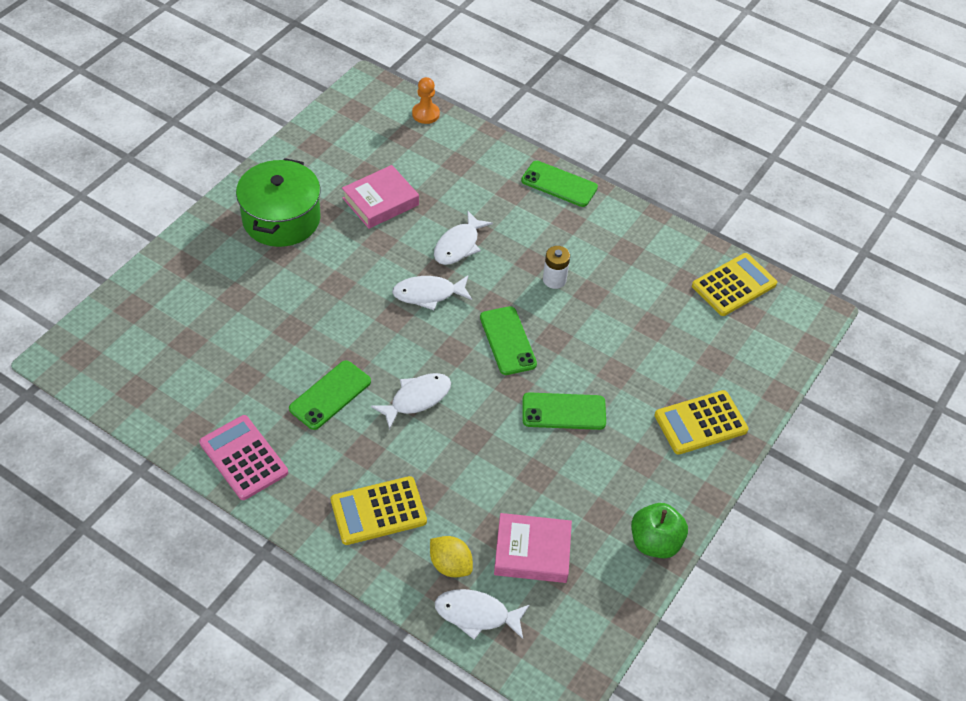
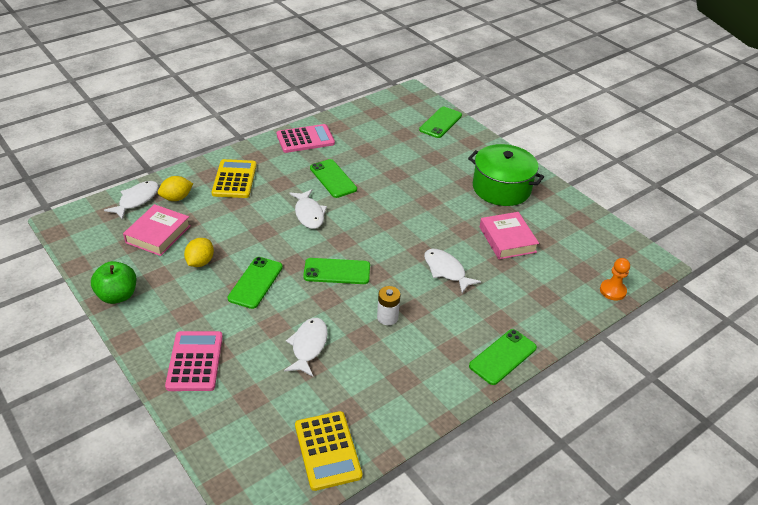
camera: 110 degrees right, 10 degrees down
(142, 305) = (440, 123): none -> green phone
(428, 294) = (401, 242): white fish -> white fish (308, 346)
(558, 481) = (200, 262): none -> yellow lemon
(700, 423) = (195, 361): yellow calculator -> pink calculator

